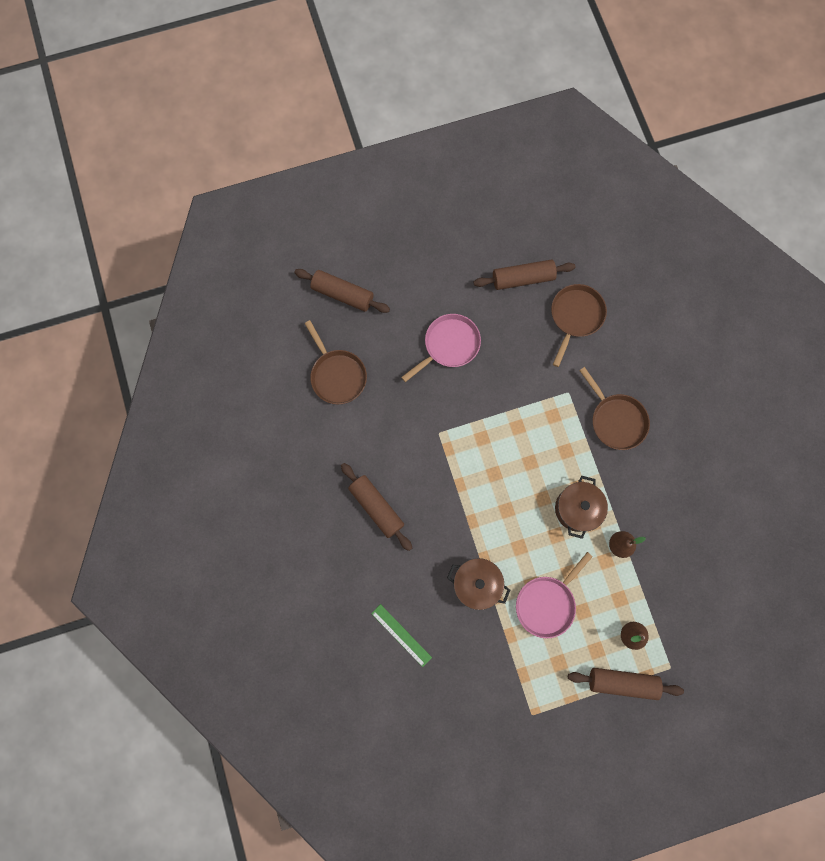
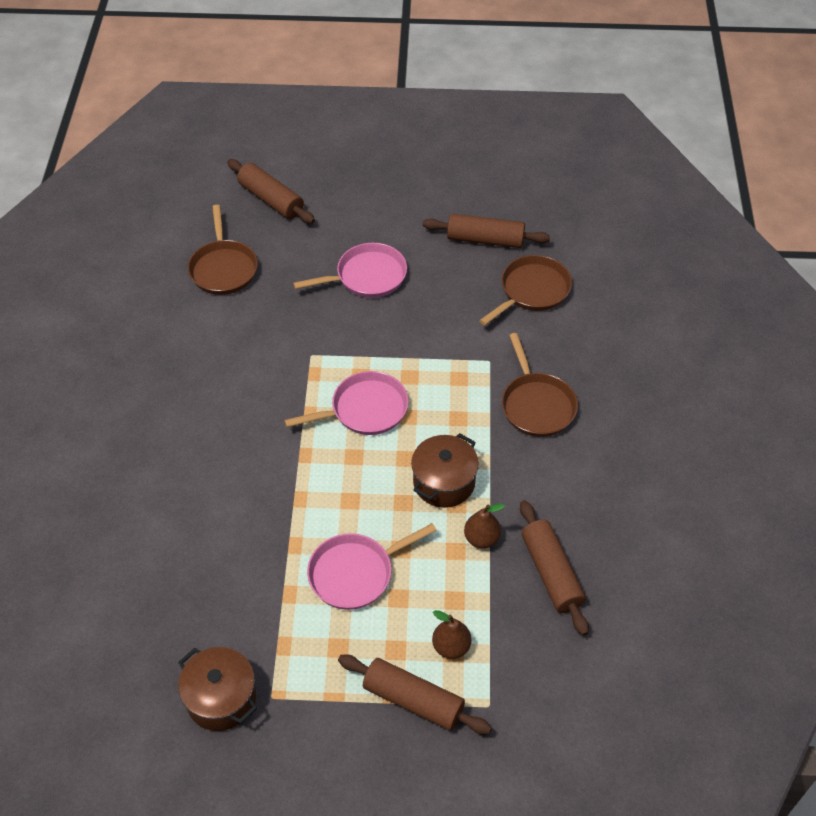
camera: 20 degrees right, 25 degrees down
(376, 507) = (197, 405): brown rolling pin -> brown rolling pin (551, 573)
(401, 635) = (152, 547): green ruler -> none
(476, 583) = (276, 522): brown pot -> brown pot (221, 698)
(497, 467) = (365, 409): none -> pink pan

